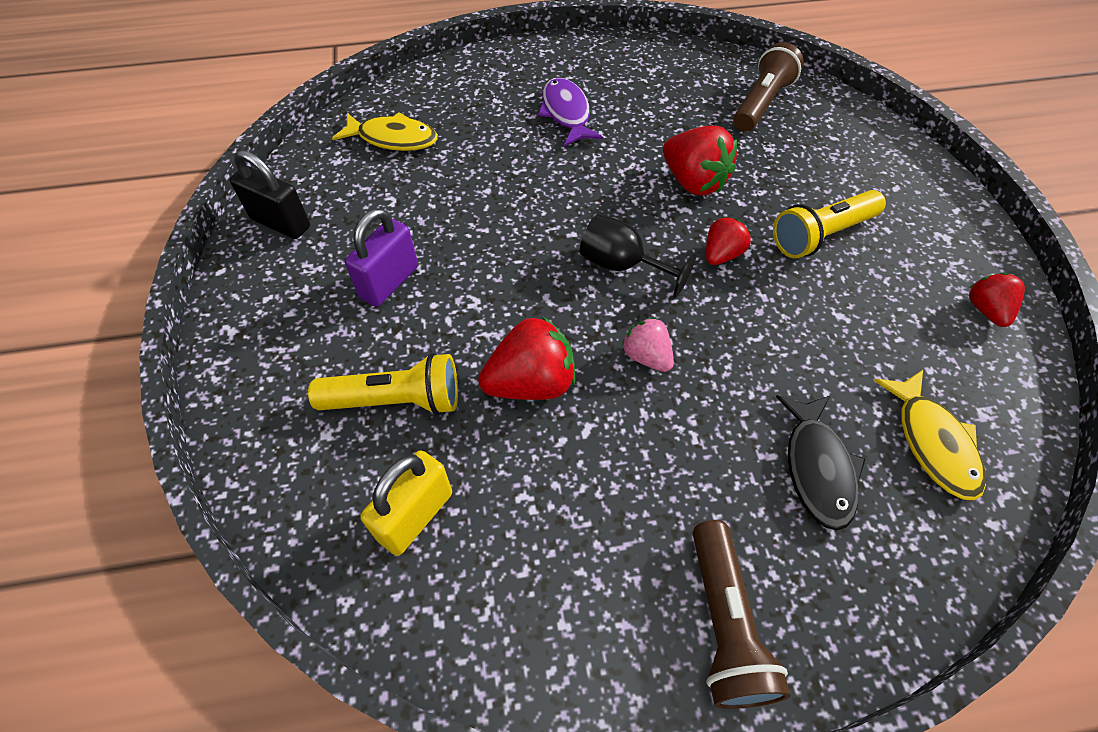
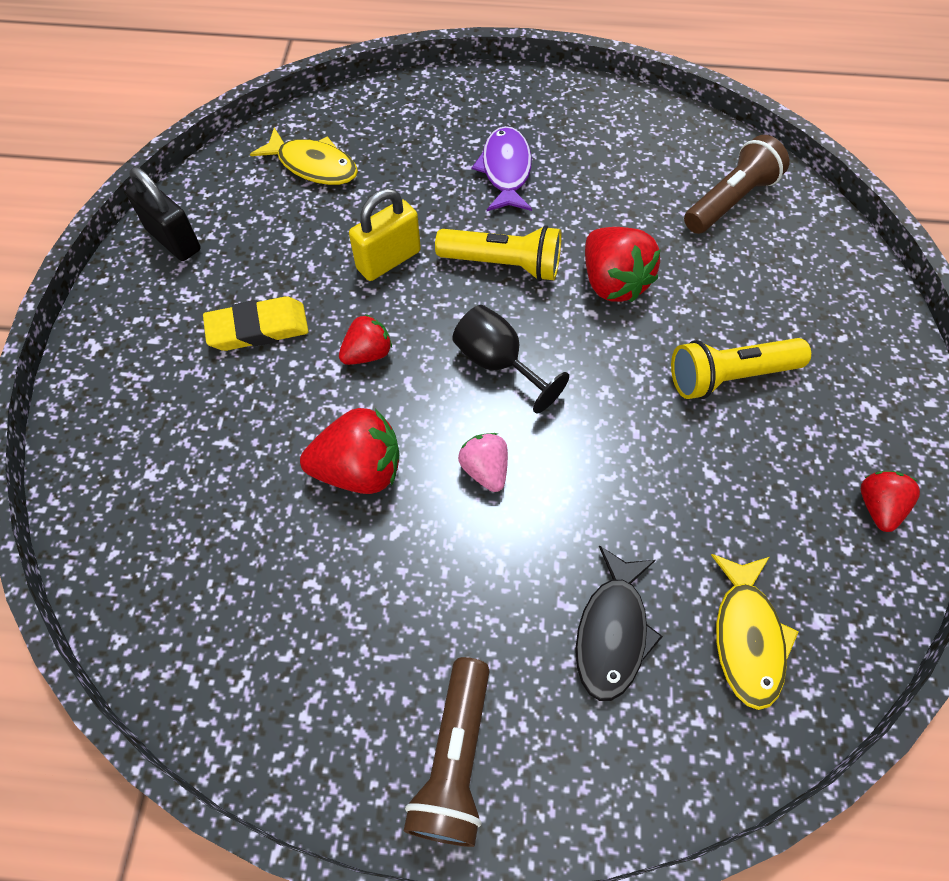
camera: 15 degrees right, 5 degrees up
(389, 282) = (258, 328): purple padlock -> yellow eraser
(396, 400) = (225, 456): yellow flashlight -> yellow flashlight (503, 264)
(415, 516) = (205, 575): yellow padlock -> yellow padlock (388, 260)
(721, 255) = (609, 374): red strawberry -> red strawberry (368, 353)

